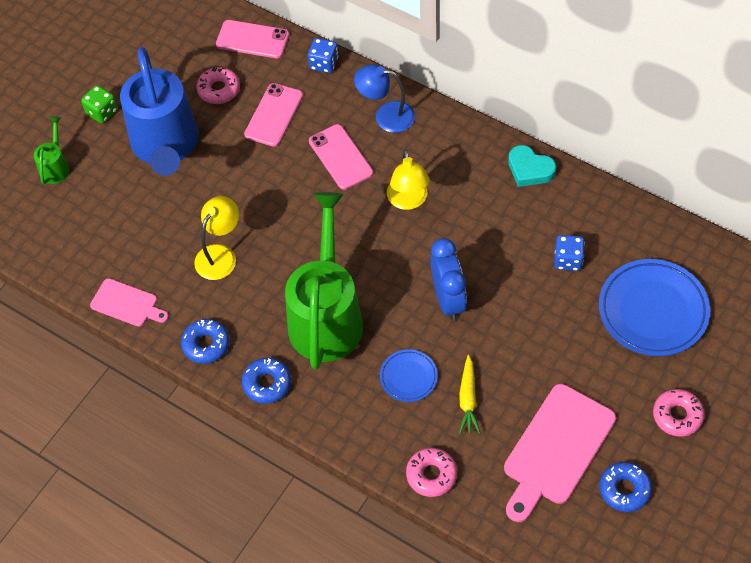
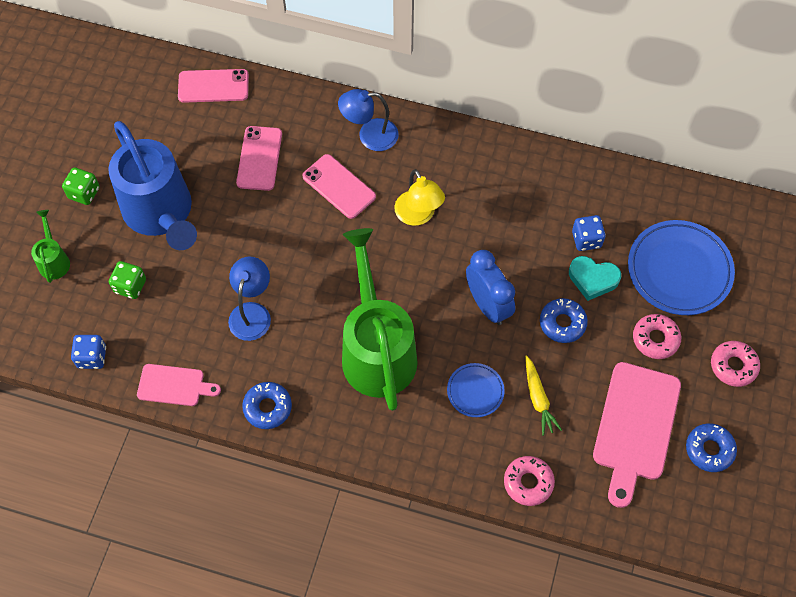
camera: 20 degrees left, 5 degrees up
(116, 205) = (130, 286): none -> green dice
(219, 90) = (196, 144): pink donut -> pink donut (655, 339)
(220, 255) = (252, 313): yellow lamp -> blue lamp
(267, 383) = (341, 432): blue donut -> blue donut (562, 323)
(324, 63) = (292, 96): blue dice -> blue dice (92, 357)
(530, 169) = (522, 159): turquoise heart -> turquoise heart (593, 279)

